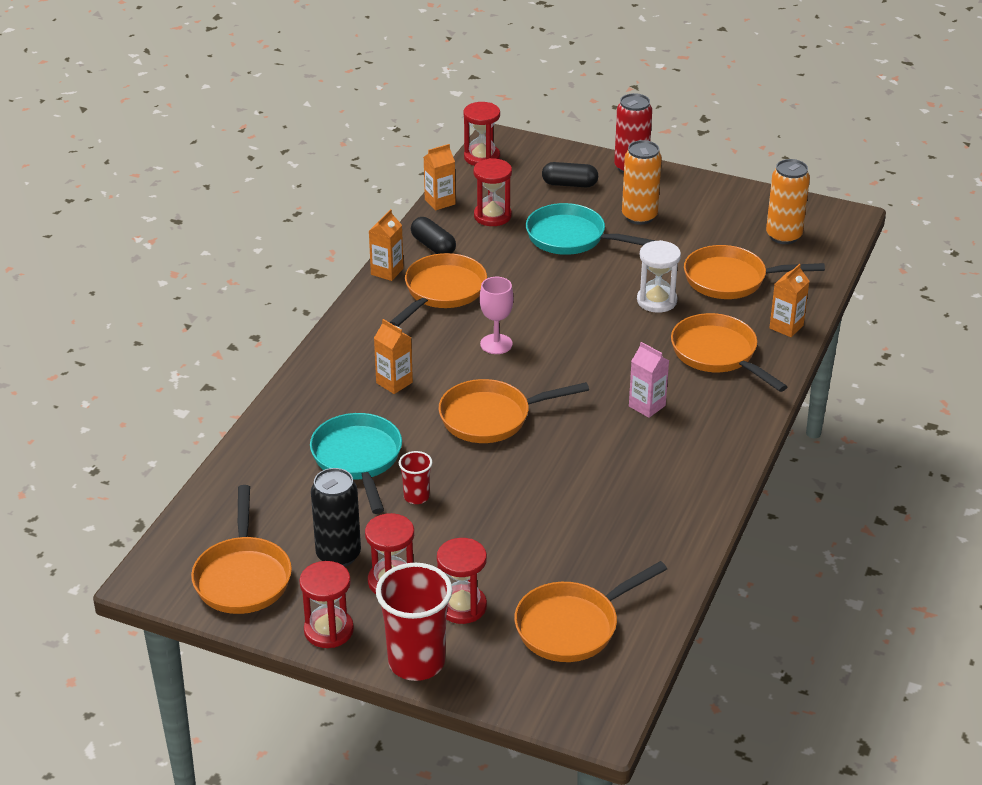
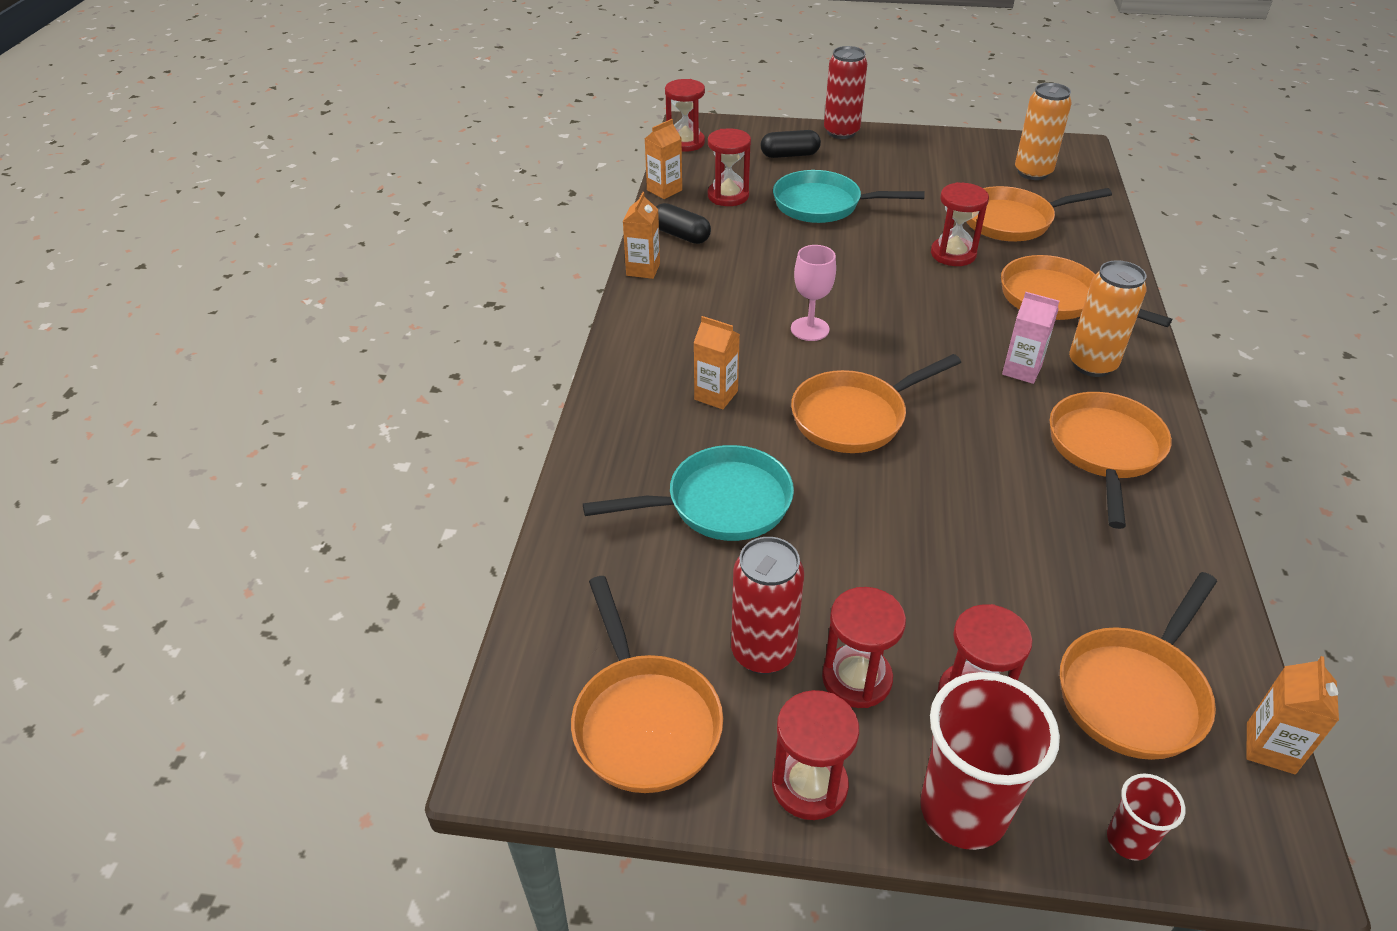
camera: 15 degrees left, 5 degrees up
(338, 555) = (763, 653): black can -> red can
(358, 459) = (720, 503): turquoise pan -> turquoise pan turned 105 degrees clockwise
(416, 497) = (822, 541): red cup -> red cup (1129, 840)
(442, 291) = (716, 281): orange pan -> orange pan (1104, 450)
(639, 216) = (879, 175): orange can -> orange can (1092, 364)
(656, 301) = (953, 254): white hourglass -> red hourglass
(786, 327) = (1103, 259): orange carton -> orange carton (1270, 748)

